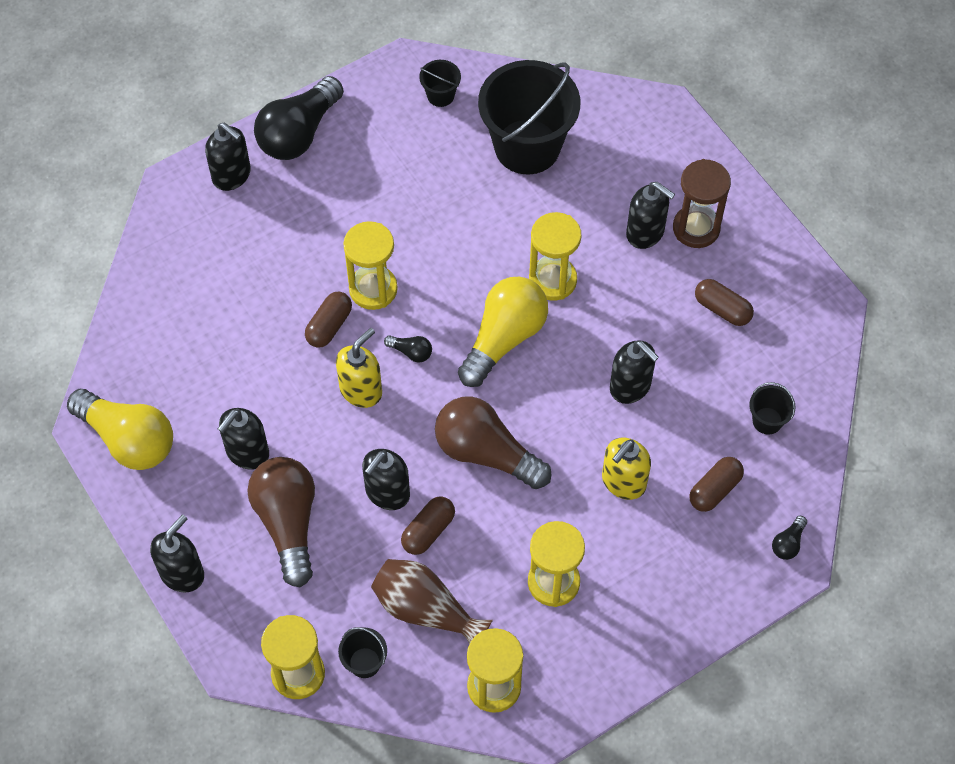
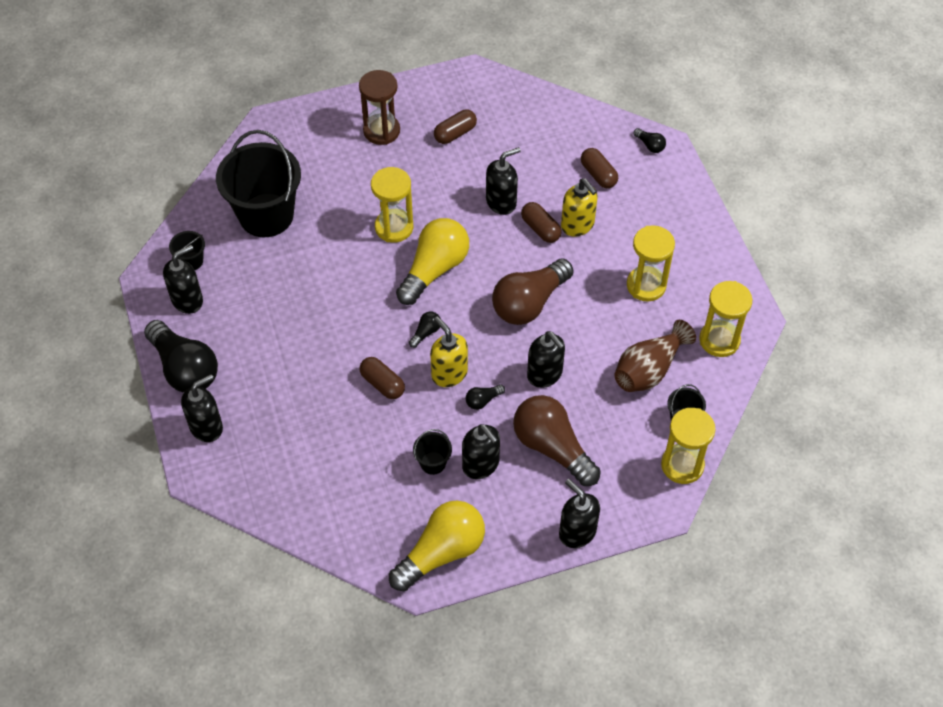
camera: 75 degrees left, 5 degrees down
(288, 523) = (552, 447): brown light bulb -> brown light bulb turned 45 degrees clockwise
(333, 434) = (483, 400): none -> black light bulb
(373, 289) = (359, 346): yellow hourglass -> none
(428, 531) = (584, 354): brown capsule -> brown capsule (540, 229)
(504, 338) = (434, 269): yellow light bulb -> yellow light bulb turned 75 degrees clockwise
(645, 233) = (374, 161): black soap dispenser -> black soap dispenser (187, 300)
(767, 421) = (553, 132): black bucket -> black bucket (433, 463)

